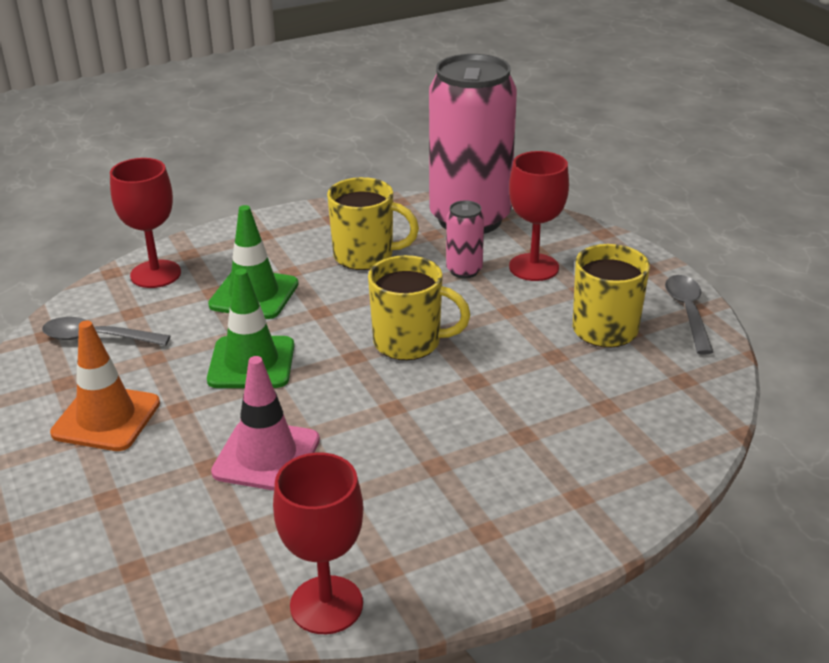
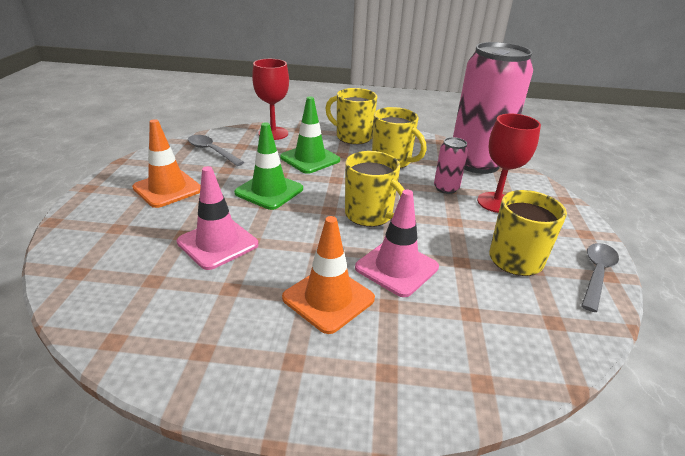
camera: 30 degrees right, 0 degrees up
(277, 237) = (353, 137): none -> yellow mug
(326, 605) = (139, 355): red goblet -> none
(458, 457) = (328, 298): none -> orange traffic cone
(496, 392) = (396, 267): none -> pink traffic cone

